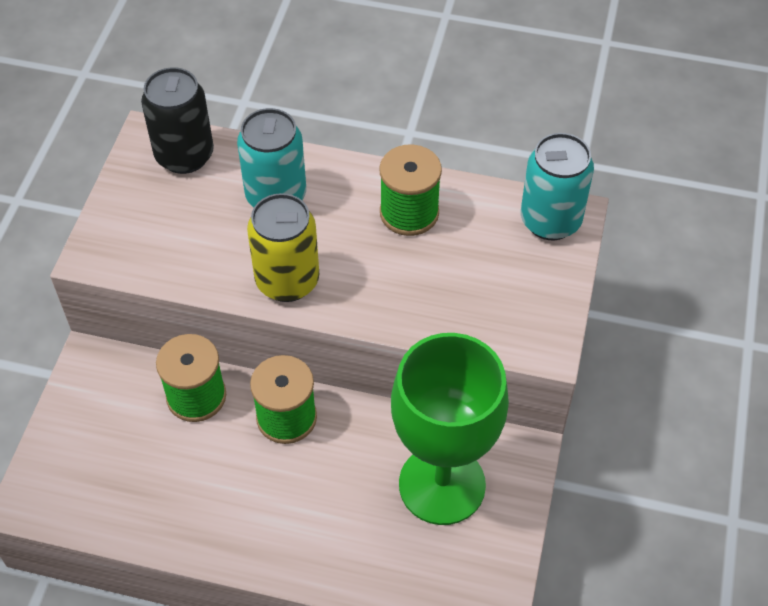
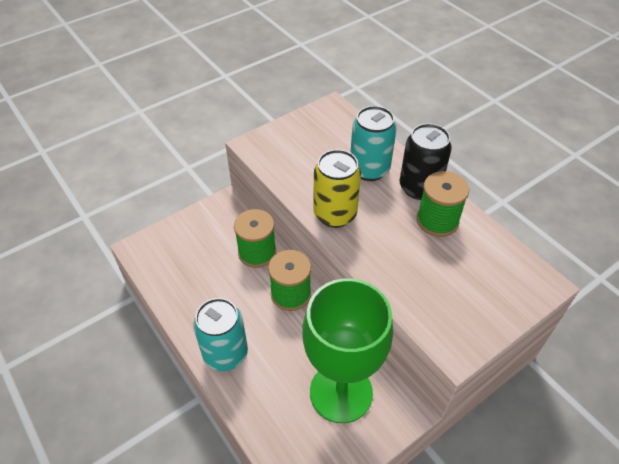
camera: 40 degrees right, 5 degrees down
(184, 155) = (341, 124): black can -> black can (419, 188)
(550, 221) = (525, 278): turquoise can -> turquoise can (225, 354)

